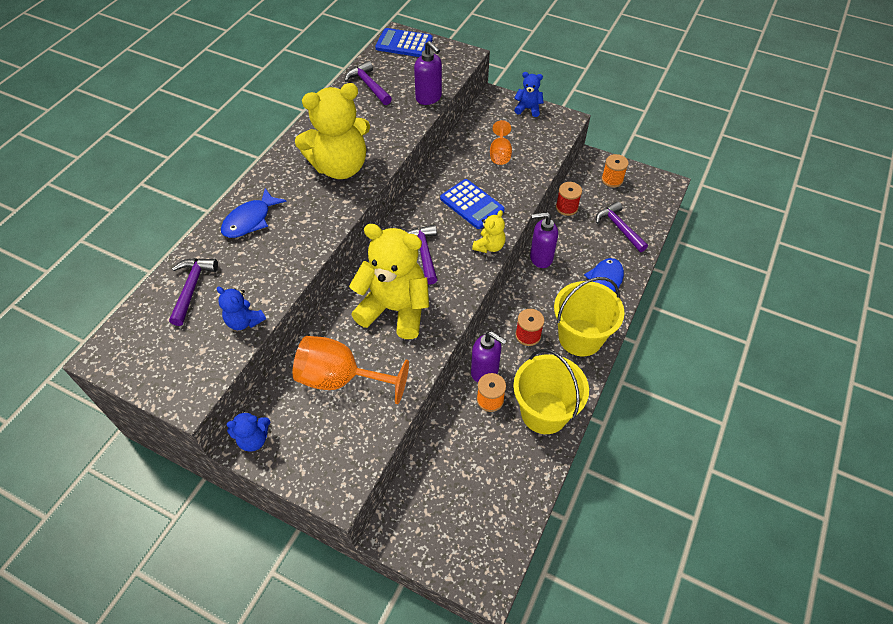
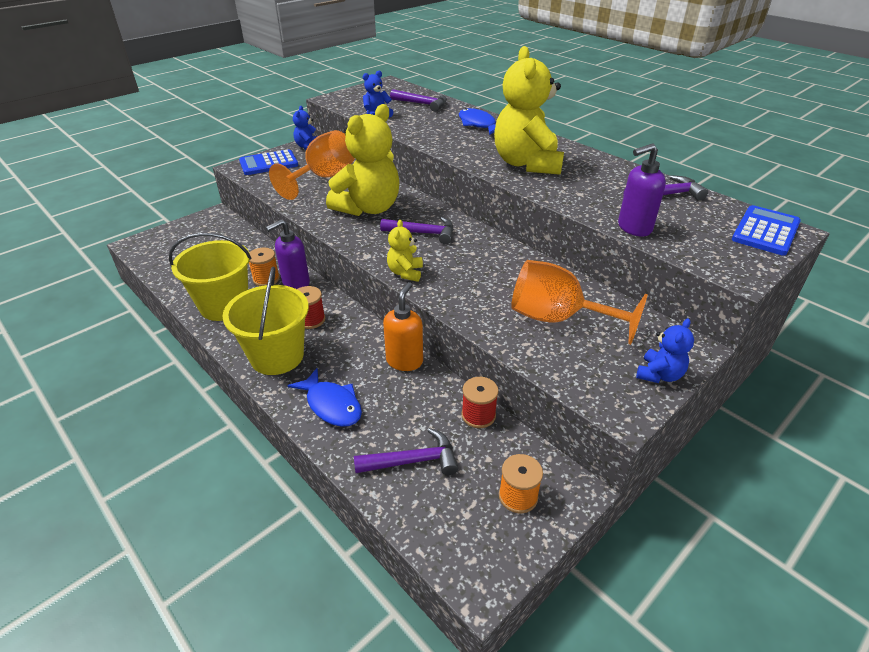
camera: 110 degrees right, 15 degrees down
(472, 204) = (475, 275): blue calculator -> blue calculator (268, 163)
(489, 246) = (405, 273): yellow teddy bear -> yellow teddy bear turned 45 degrees clockwise
(500, 154) = (558, 319): orange goblet -> orange goblet, size x1.81
(540, 258) = (404, 361): purple soap dispenser -> orange soap dispenser

